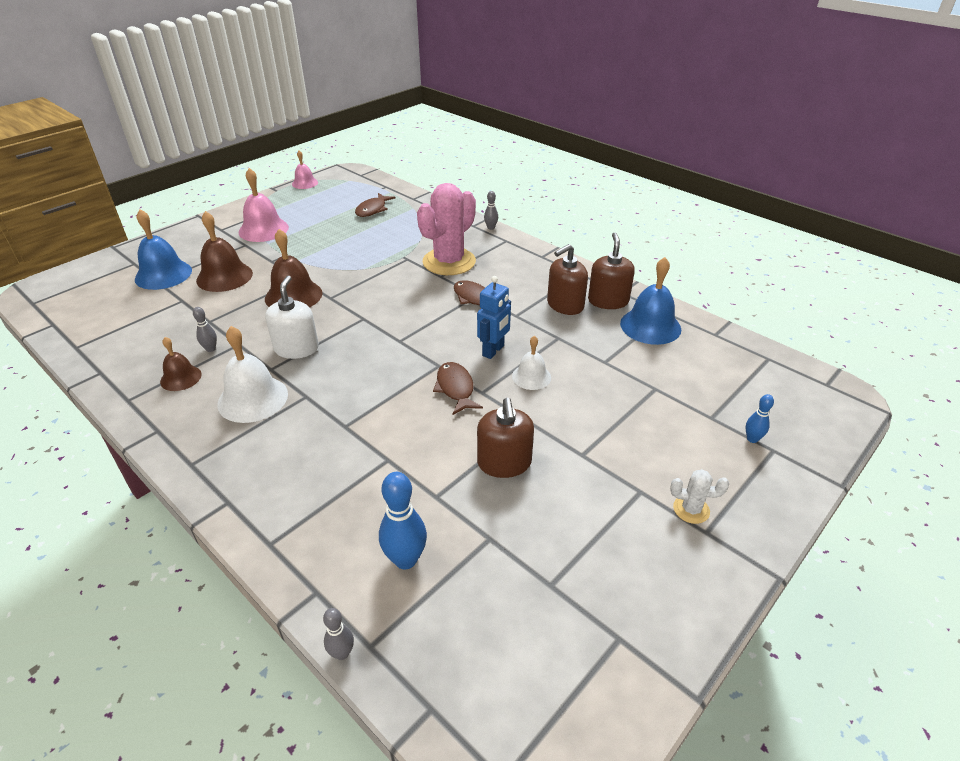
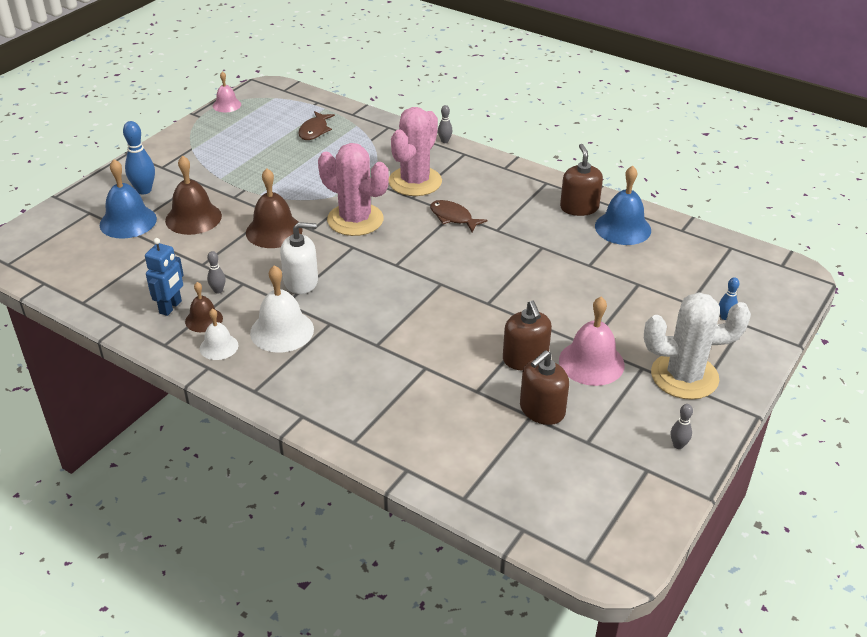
camera: 10 degrees left, 0 degrees up
(263, 229) = (208, 163): pink bell -> pink bell (591, 362)
(296, 348) = (301, 282): white soap dispenser -> white soap dispenser turned 90 degrees clockwise
(342, 653) = (444, 505): grey bowling pin -> grey bowling pin (678, 445)
(376, 292) = (355, 220): none -> pink cactus
(405, 559) = (469, 439): blue bowling pin -> blue bowling pin (144, 190)
(455, 388) = (463, 302): brown fish -> none
(493, 351) = (486, 265): blue robot -> blue robot (171, 307)
(531, 376) = (527, 285): white bell -> white bell (219, 346)
(565, 305) = (540, 215): brown soap dispenser -> brown soap dispenser (542, 410)
(691, 509) = (684, 376): white cactus -> white cactus, size x2.30

